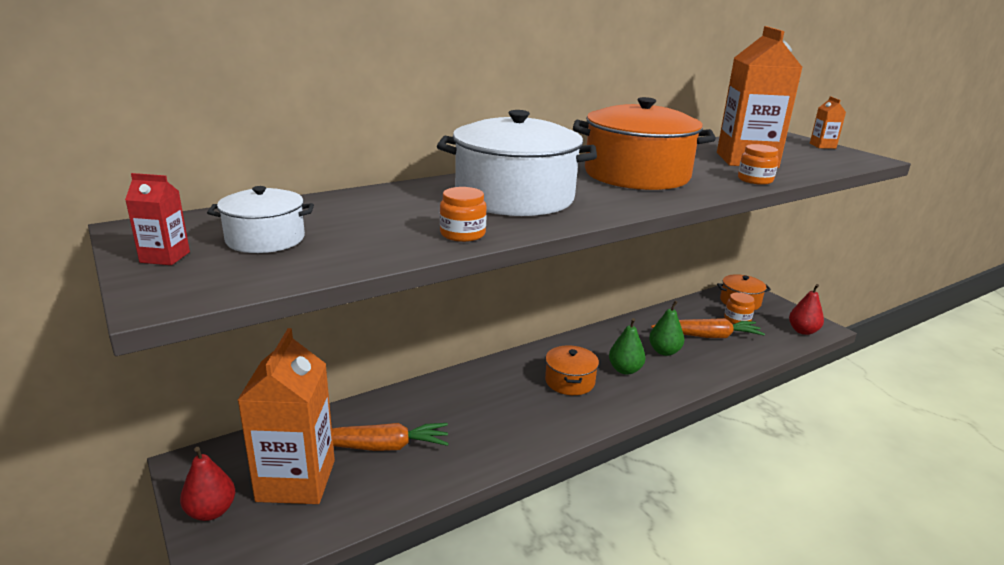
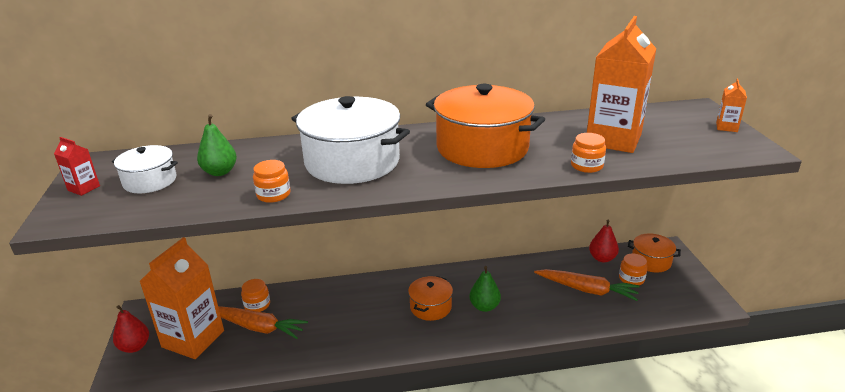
camera: 25 degrees right, 5 degrees up
(357, 422) = (257, 305): none -> orange jar
(664, 351) = (533, 297): green pear -> green pear (220, 172)
(802, 331) = (690, 303): red pear -> red pear (602, 258)

